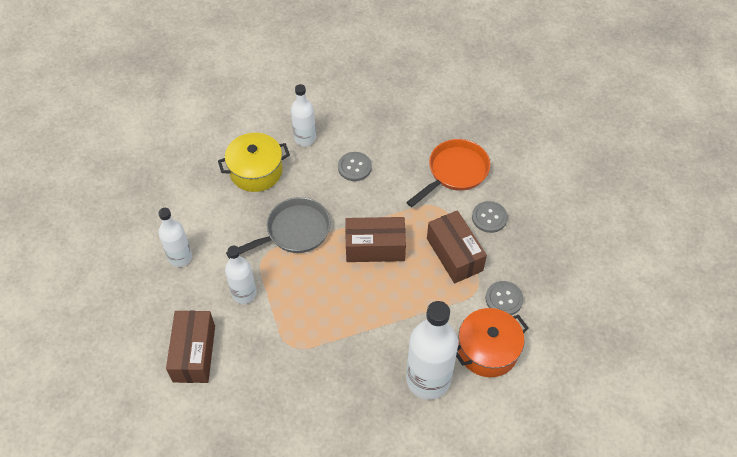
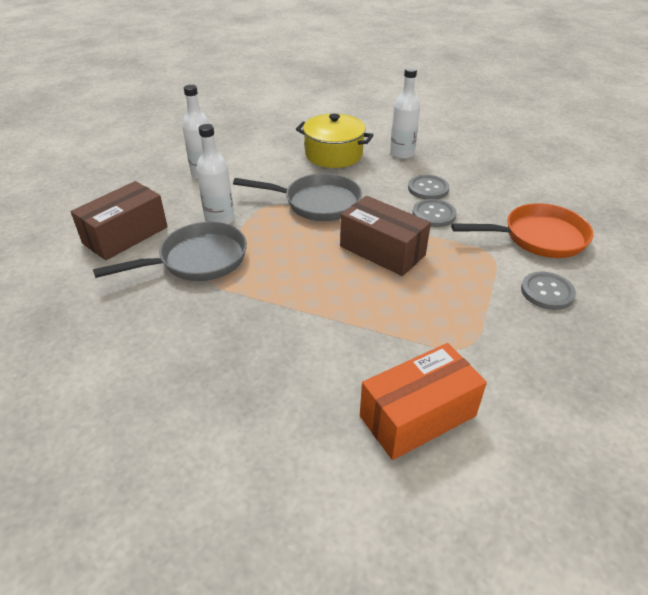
camera: 40 degrees right, 15 degrees down
(269, 338) = (197, 260): none -> grey pan
(428, 379) = (308, 396): white bottle -> none
(454, 254) = (468, 301): brown box -> none
(487, 350) = (417, 416): orange pot -> orange box
(504, 299) = (493, 376): grey button -> grey button (433, 214)

